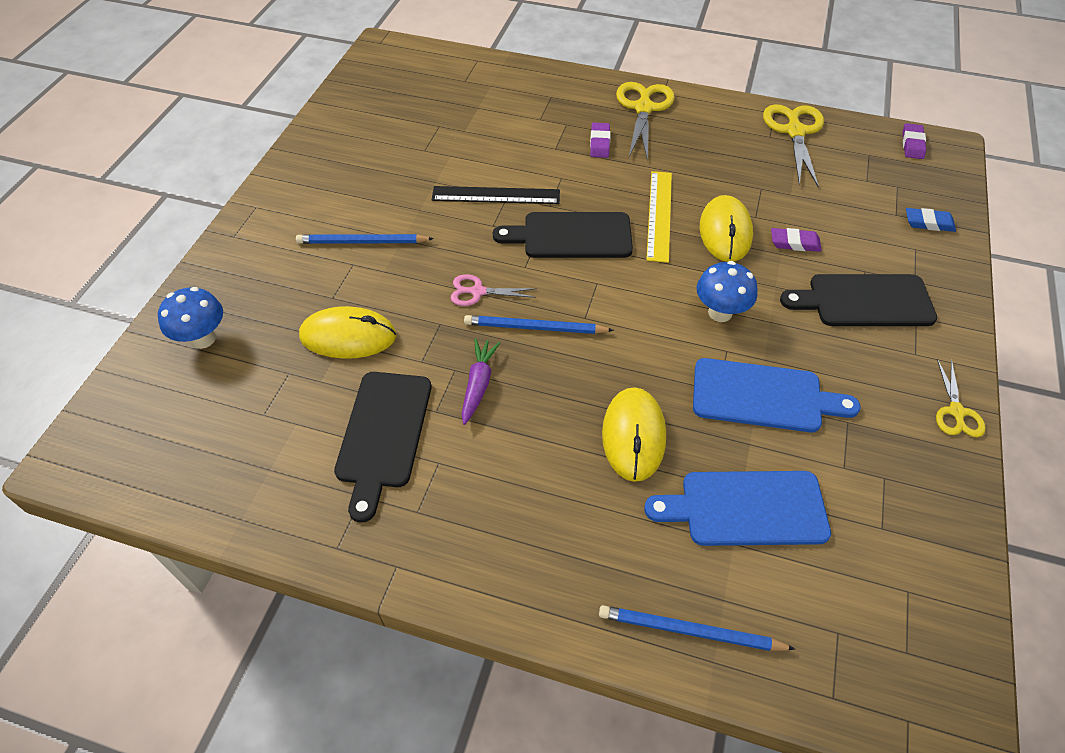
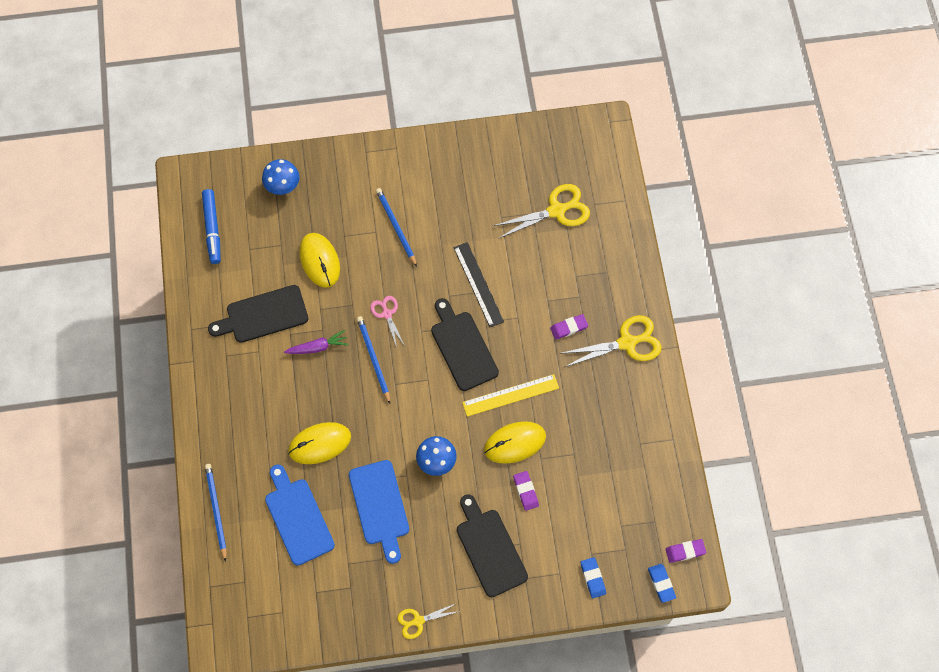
camera: 65 degrees right, 15 degrees up
(191, 451) = (212, 229): none -> blue marker
(795, 131) = (655, 460): yellow scissors -> yellow scissors (557, 210)
(948, 172) = (661, 583): none -> blue eraser

